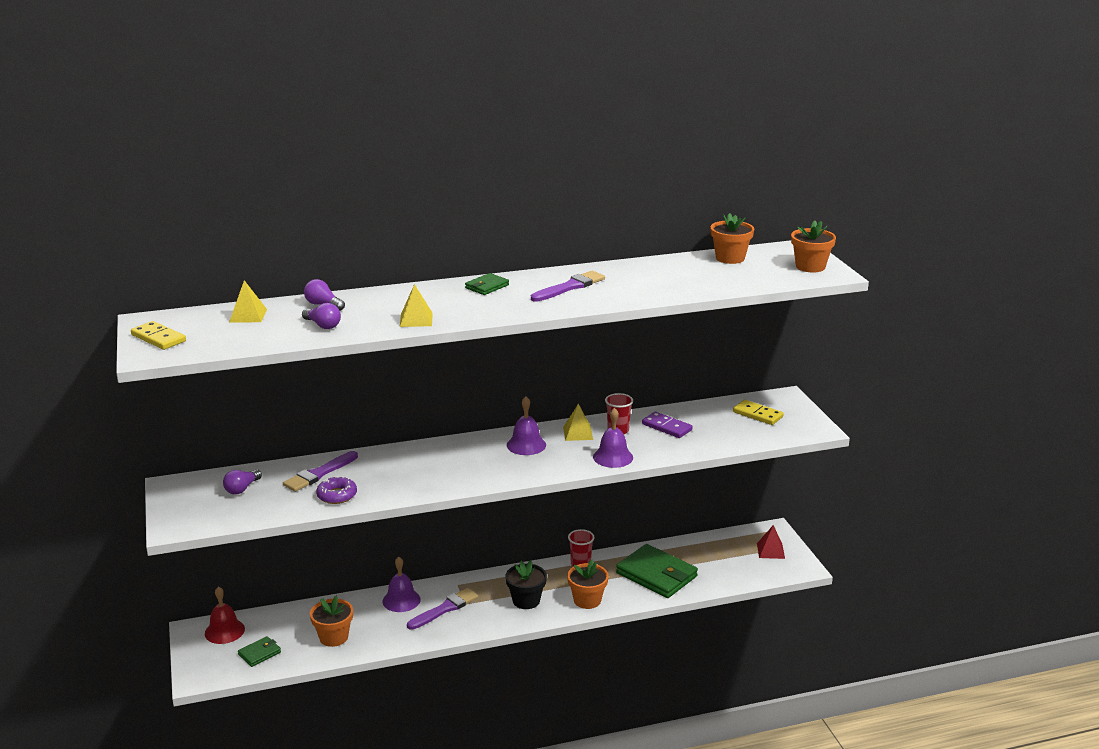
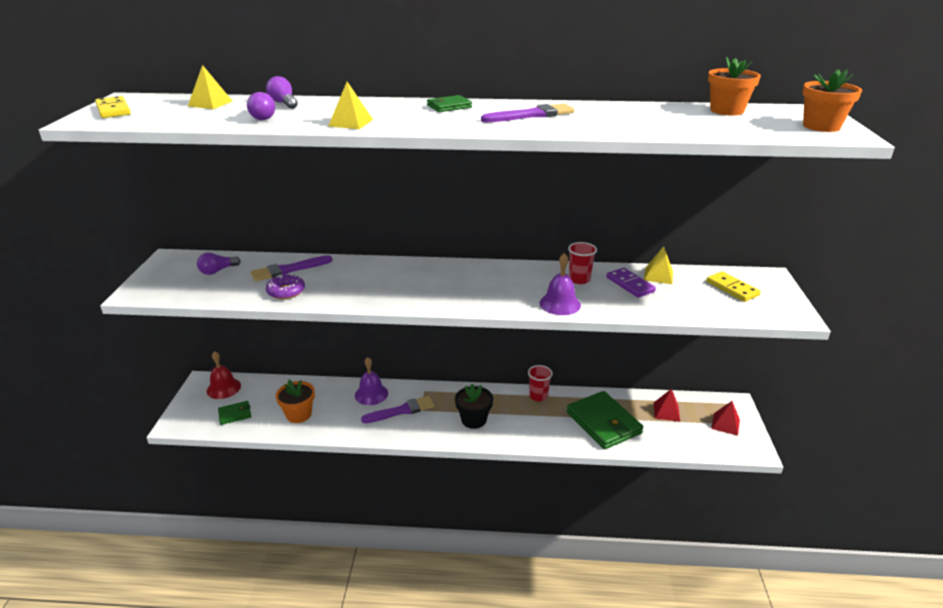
camera: 20 degrees right, 5 degrees up
(526, 445) = (484, 277): purple bell -> none
(578, 433) = (539, 275): yellow pyramid -> yellow pyramid (658, 275)
(587, 600) = (528, 433): orange flower pot -> none
(712, 551) = (666, 411): none -> red pyramid

